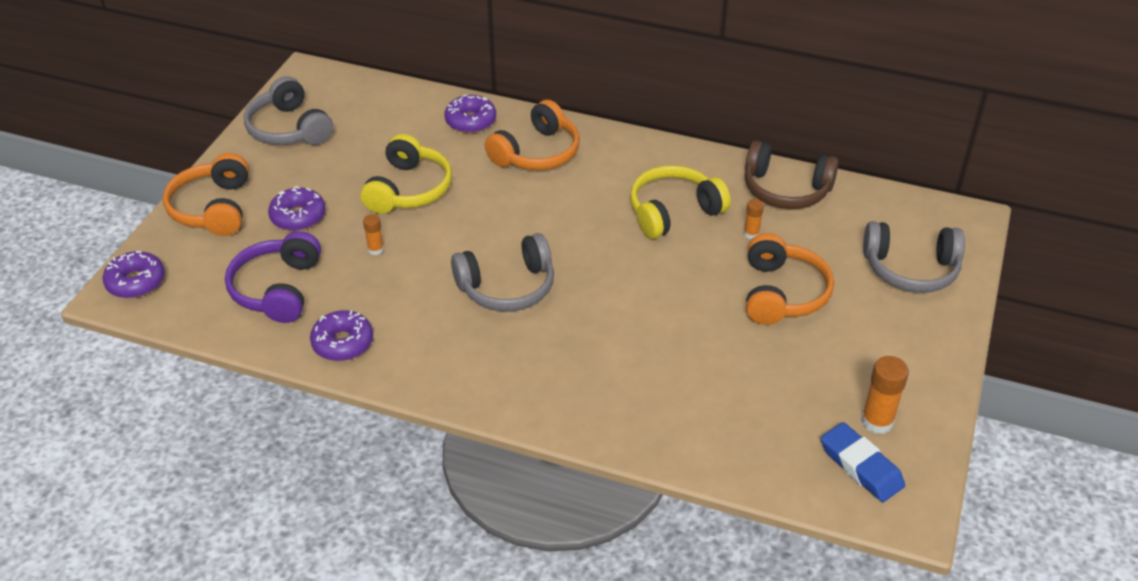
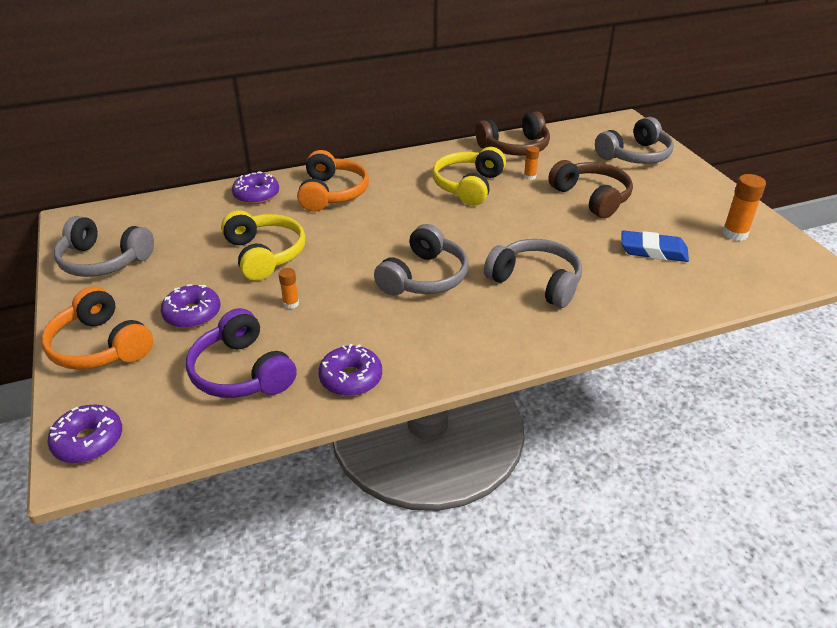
camera: 40 degrees left, 5 degrees down
(597, 350) = (536, 282): none -> grey headphones
(782, 293) = (591, 198): orange headphones -> brown headphones
(861, 466) = (763, 260): blue eraser -> blue eraser (653, 251)

